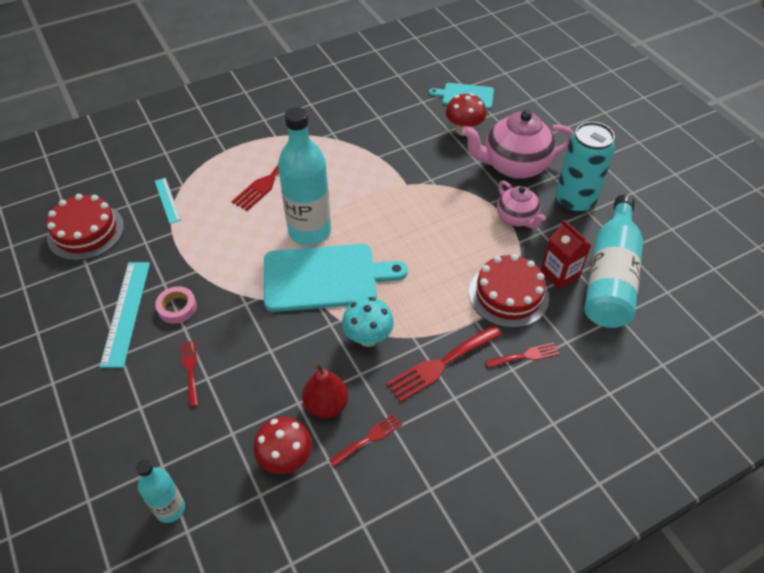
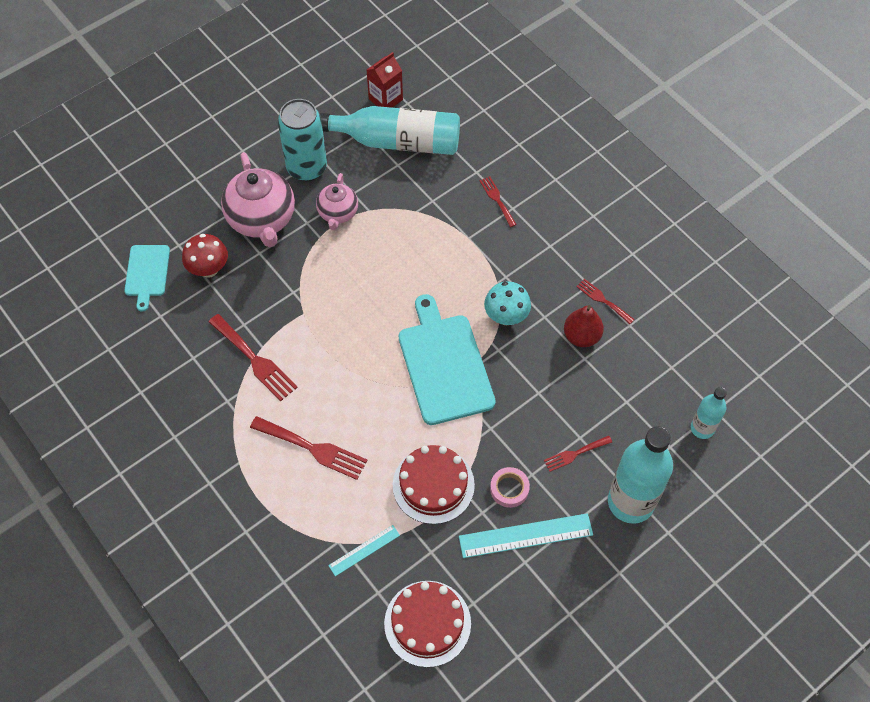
camera: 100 degrees left, 10 degrees up
(286, 459) = (637, 355): red mushroom -> none
(309, 231) = (386, 391): turquoise bottle -> turquoise bottle (630, 502)
(440, 364) = (520, 258): red fork -> red fork (255, 360)
(508, 295) = (434, 215): red cake -> red cake (433, 485)
(517, 218) = (338, 213): pink teapot -> pink teapot turned 135 degrees clockwise
(559, 274) = (402, 178): red carton -> red carton (385, 99)

